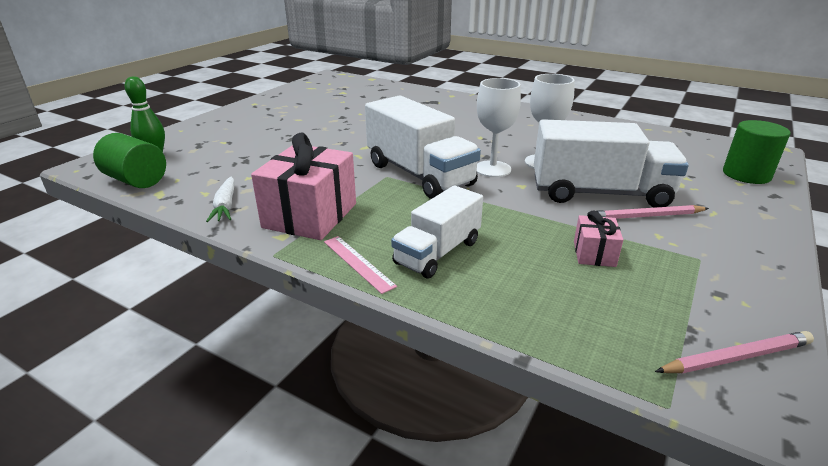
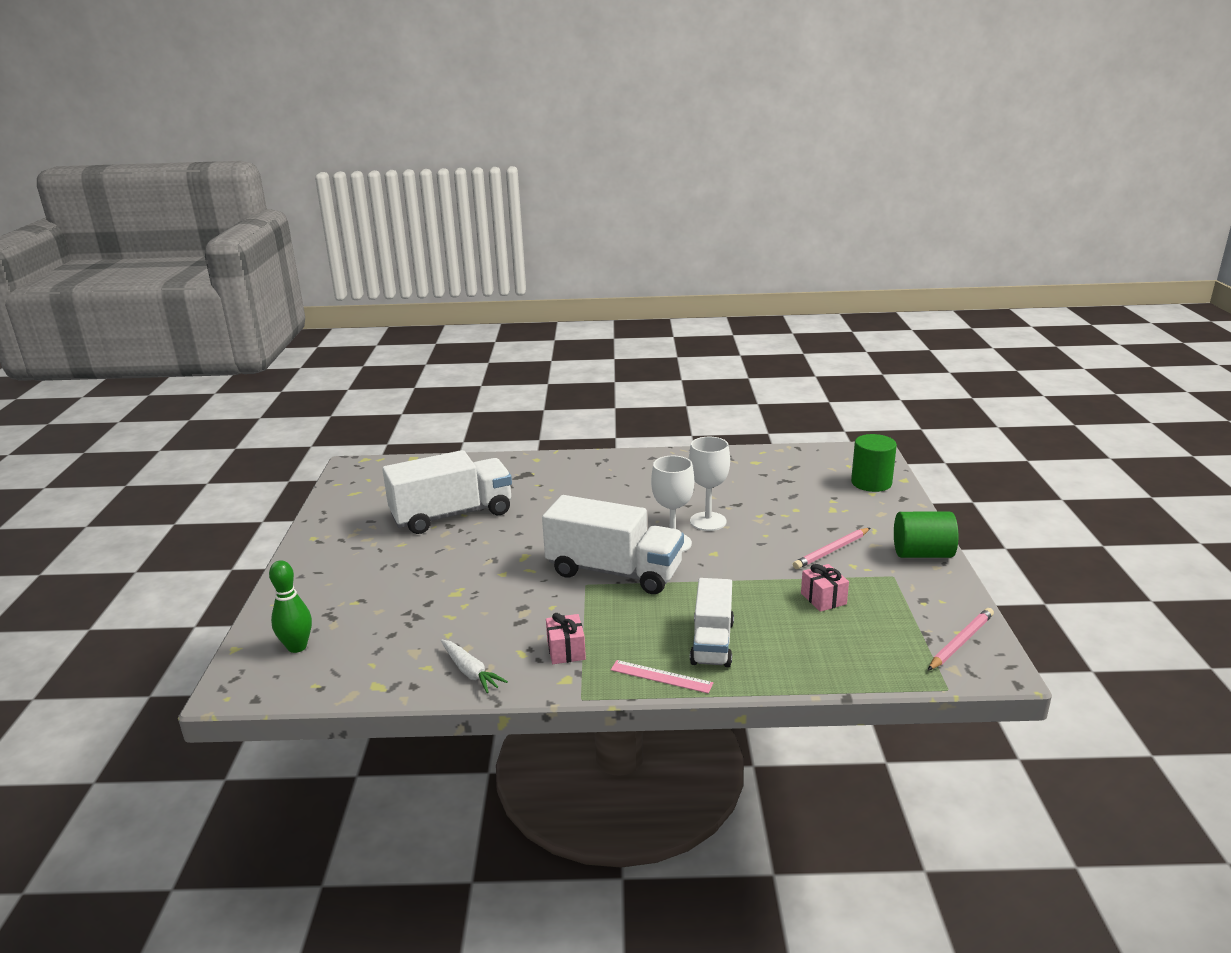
camera: 30 degrees left, 5 degrees down
(136, 180) = (326, 682): green cylinder -> green cylinder (922, 554)
(310, 215) = (566, 650): pink gift -> pink gift, size x0.48
(599, 193) = (781, 539): white truck -> white truck (452, 515)

